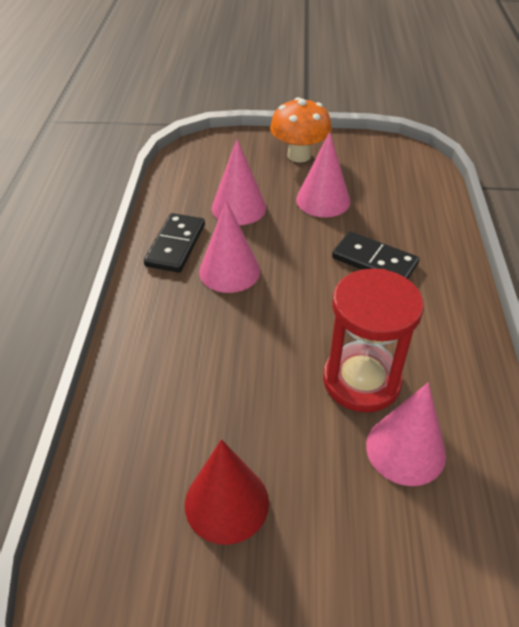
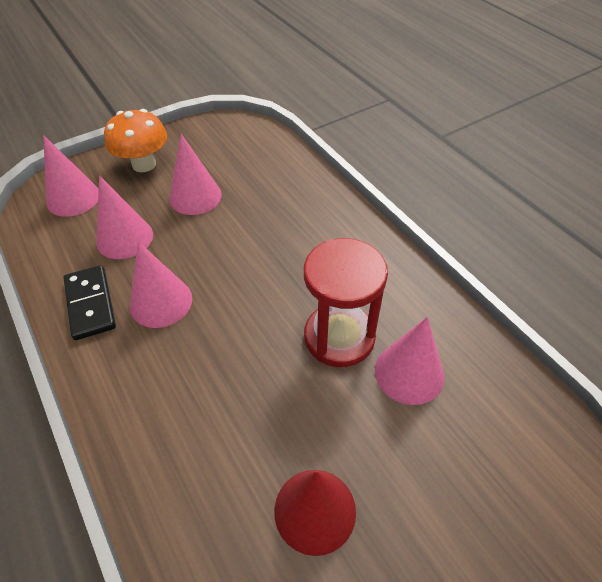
camera: 35 degrees left, 5 degrees up
(222, 159) = (73, 198): none -> pink cone
(374, 261) = (276, 230): black domino -> none

